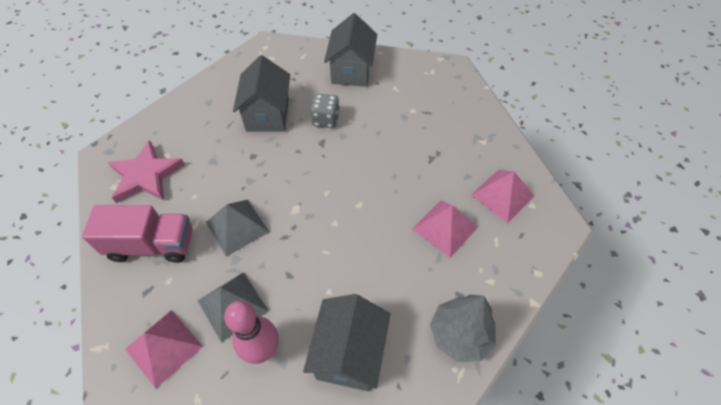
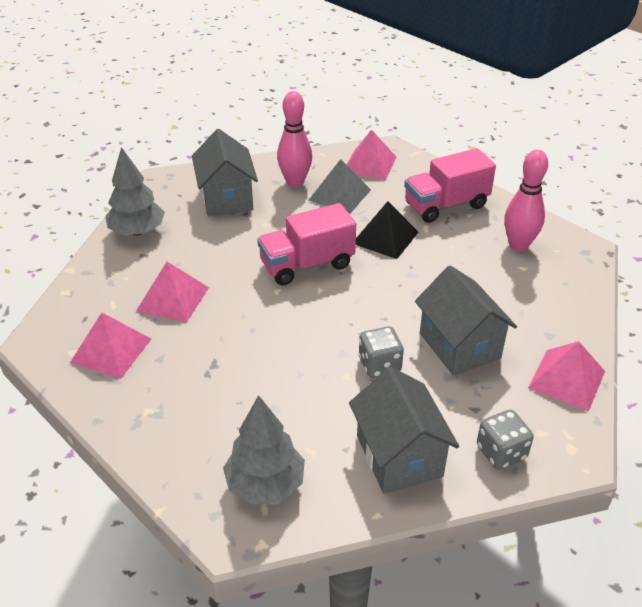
camera: 155 degrees right, 15 degrees down
(146, 175) = (518, 245): pink star -> pink bowling pin
(229, 75) = (567, 379): none -> pink pyramid
(237, 227) = (385, 237): grey pyramid -> black pyramid
(300, 56) = (501, 452): none -> grey dice
(321, 222) = (307, 265): none -> pink truck
(427, 80) = (265, 484): none -> grey tree

